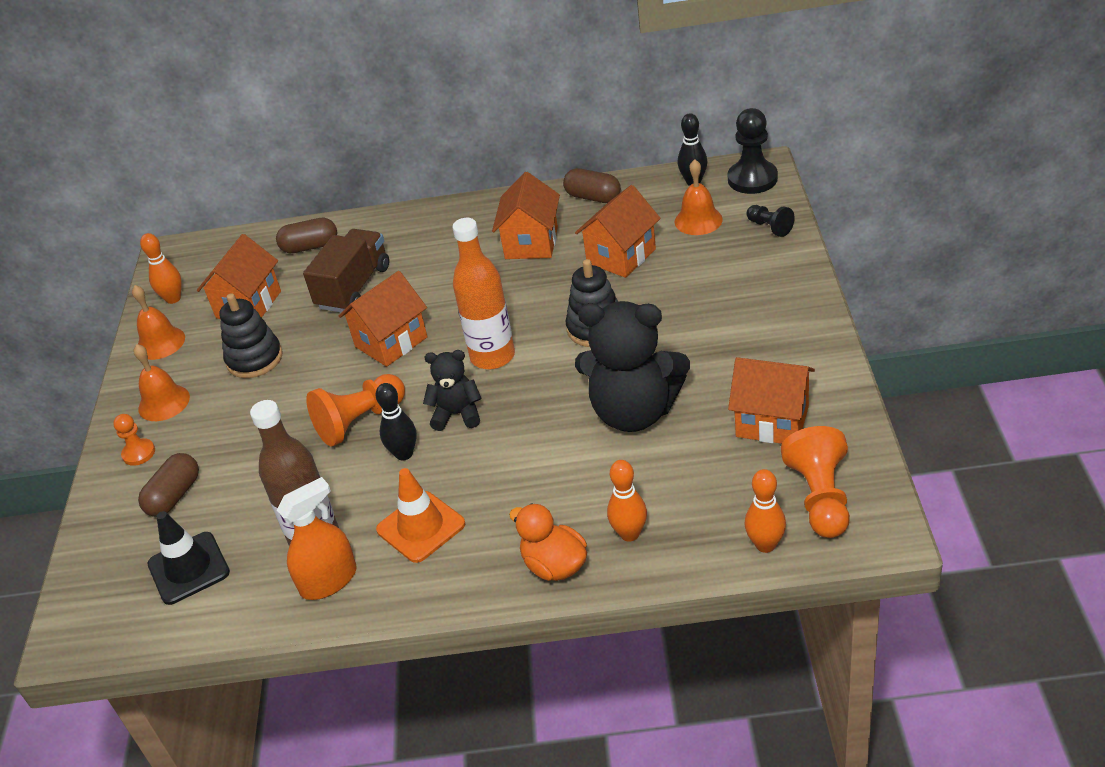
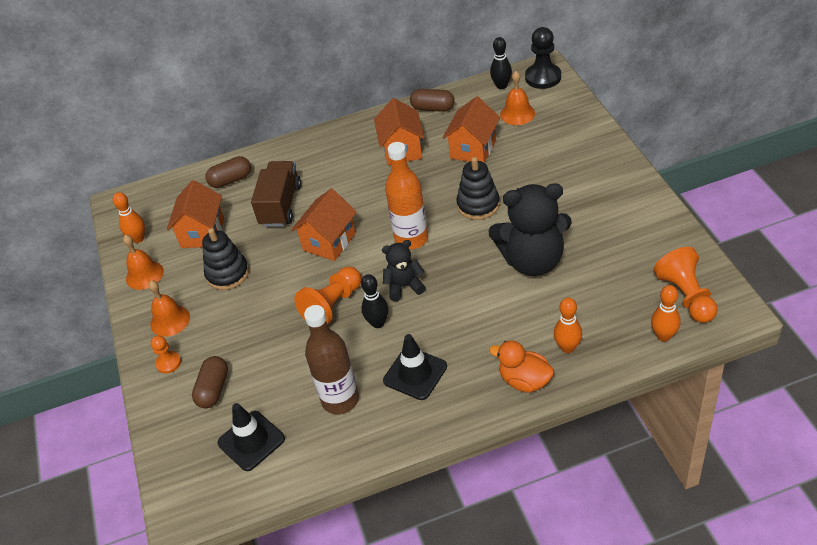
camera: 15 degrees left, 5 degrees up
(328, 581) = (364, 427): orange spray bottle -> none
(421, 527) = (415, 373): orange traffic cone -> black traffic cone
(770, 227) = (570, 111): black pawn -> none
(772, 421) = (631, 249): orange house -> none

